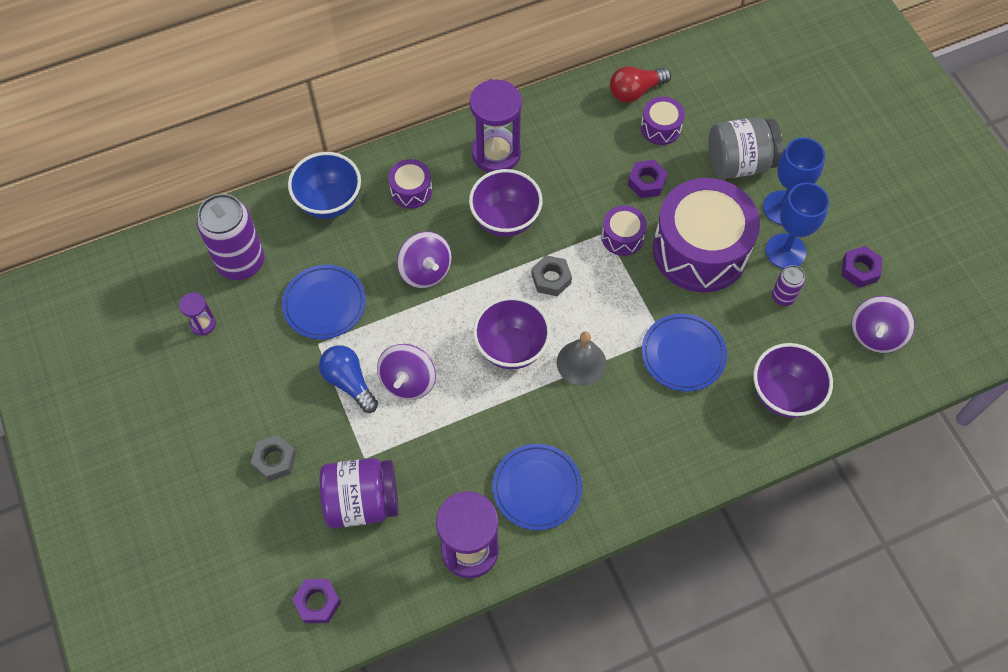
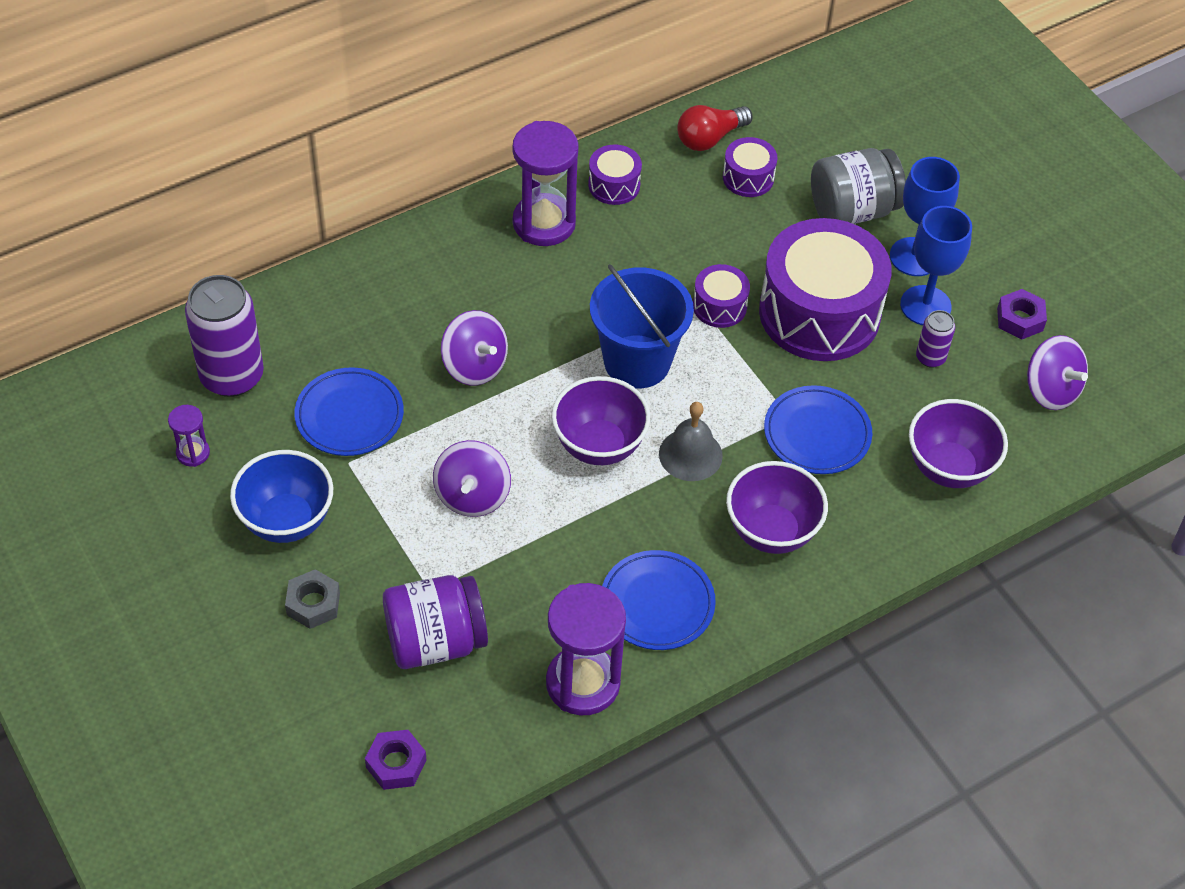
camera: 10 degrees left, 10 degrees down
(329, 202) = (337, 296): blue bowl -> blue bowl (286, 521)
(349, 382) = (396, 504): blue light bulb -> none
(411, 190) = (441, 274): purple drum -> purple drum (614, 185)
(505, 220) = (568, 298): purple bowl -> purple bowl (771, 531)
(551, 279) = (637, 361): grey nut -> blue bucket
(646, 182) = (740, 241): purple nut -> none
(875, 334) = (1051, 390): purple spinning top -> purple spinning top turned 60 degrees counterclockwise

